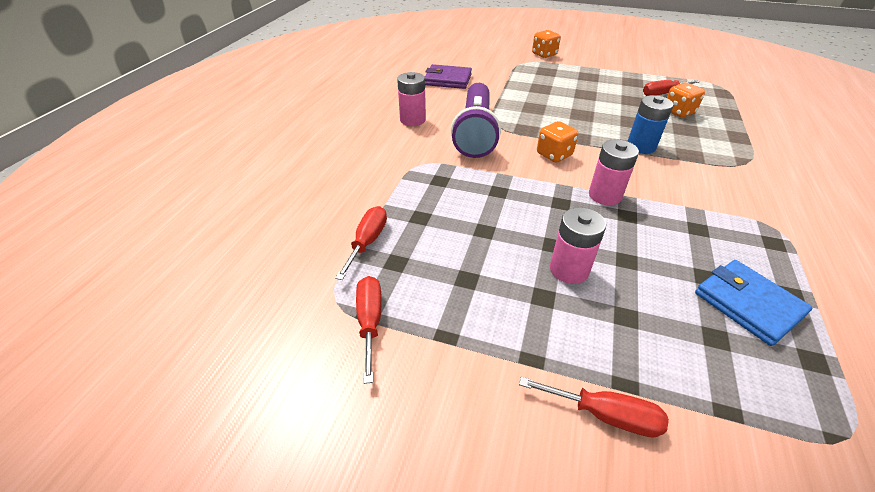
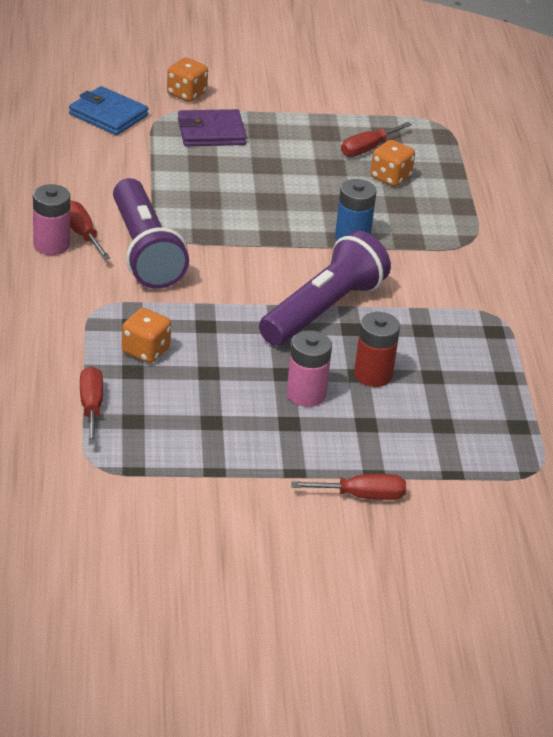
camera: 25 degrees left, 5 degrees down
(370, 322) = (139, 475): red screwdriver -> red screwdriver (82, 234)
(448, 80) = (63, 166): purple wallet -> purple wallet (211, 132)
(554, 155) = (253, 267): orange dice -> orange dice (145, 351)
(604, 195) = (323, 310): pink battery -> purple flashlight
(642, 263) = (373, 375): none -> red battery
(748, 304) = (469, 393): blue wallet -> blue wallet (108, 115)

